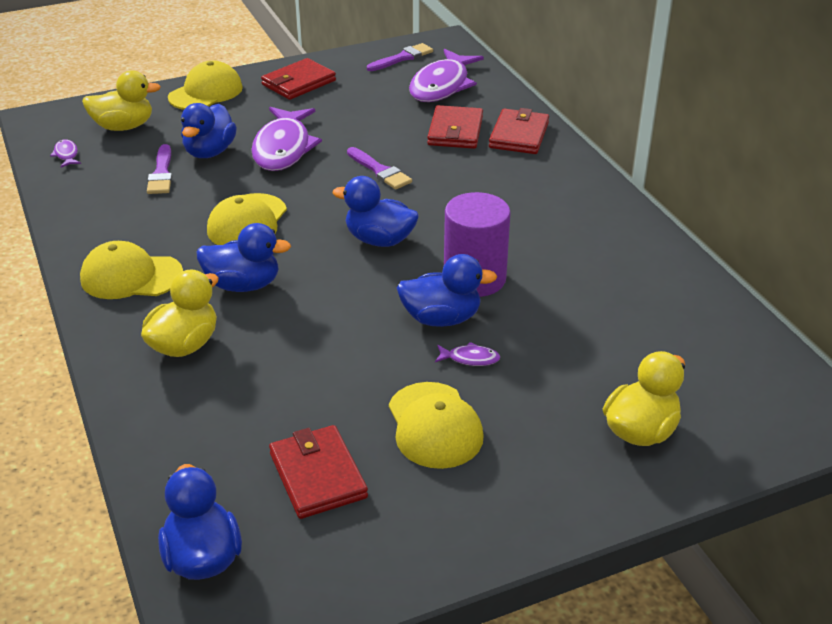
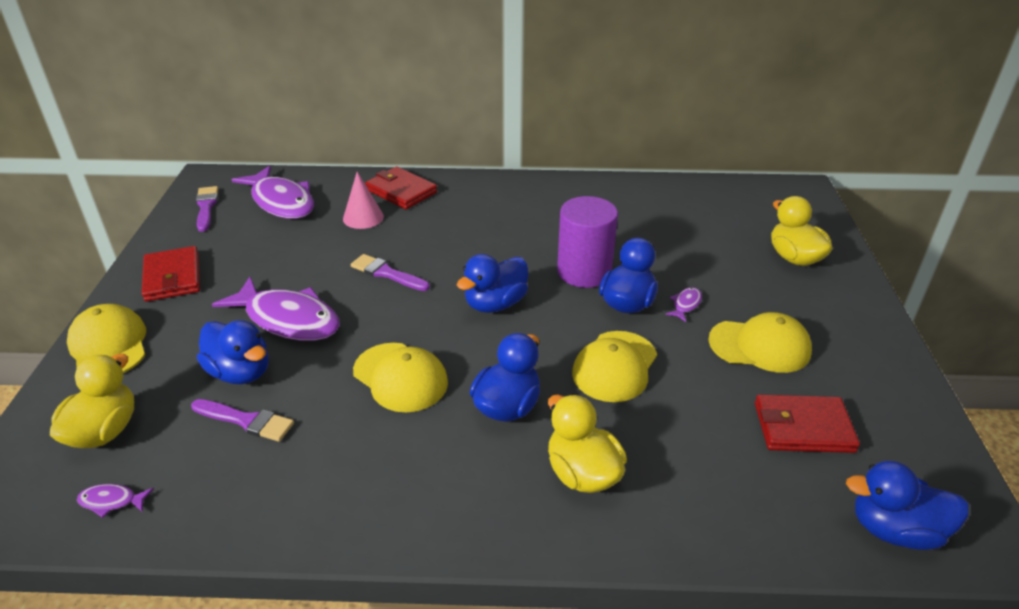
camera: 65 degrees left, 0 degrees up
(131, 276) = (434, 491): yellow cap -> yellow cap (615, 366)
(380, 171) = (386, 273): purple brush -> purple brush turned 135 degrees counterclockwise
(455, 131) = (363, 217): red wallet -> pink cone

